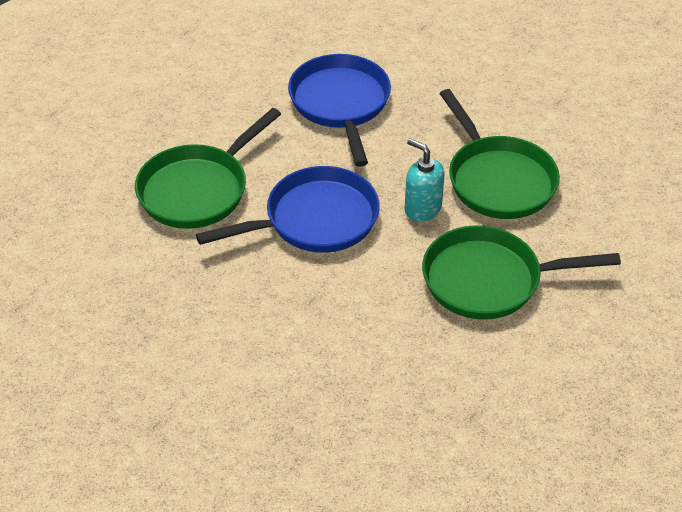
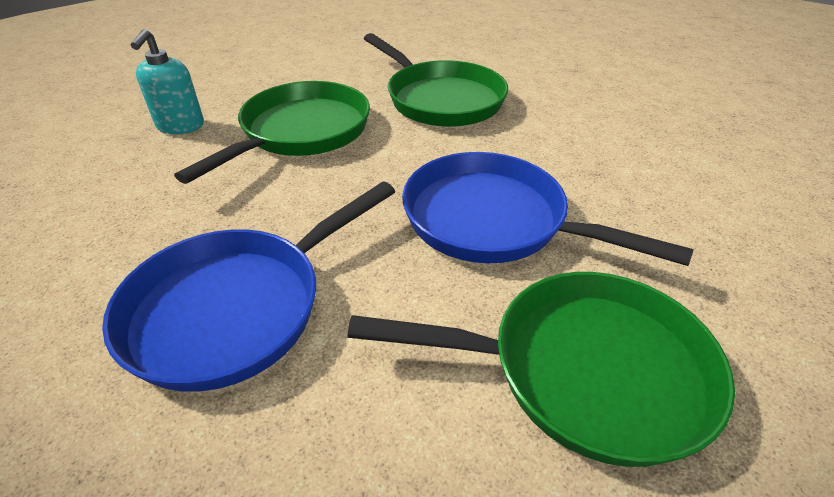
camera: 125 degrees left, 5 degrees down
(422, 209) = (391, 158): turquoise soap dispenser -> turquoise soap dispenser (180, 126)

